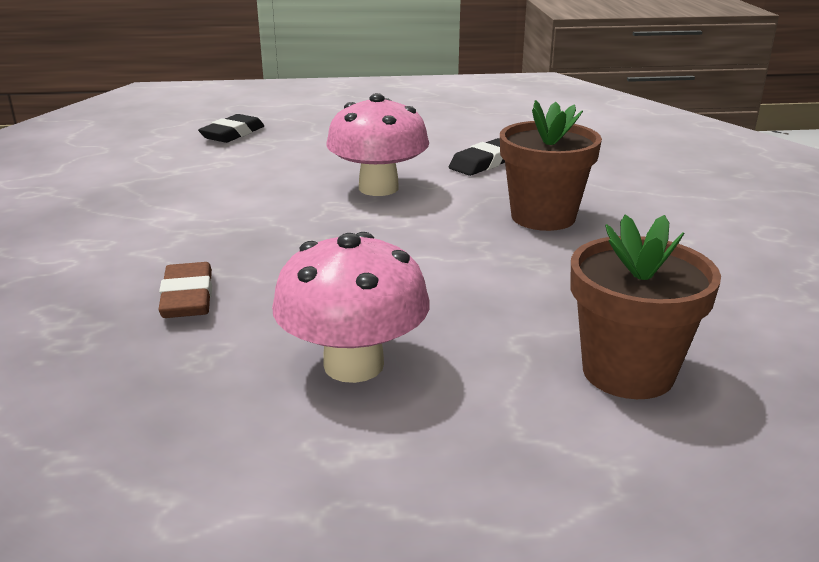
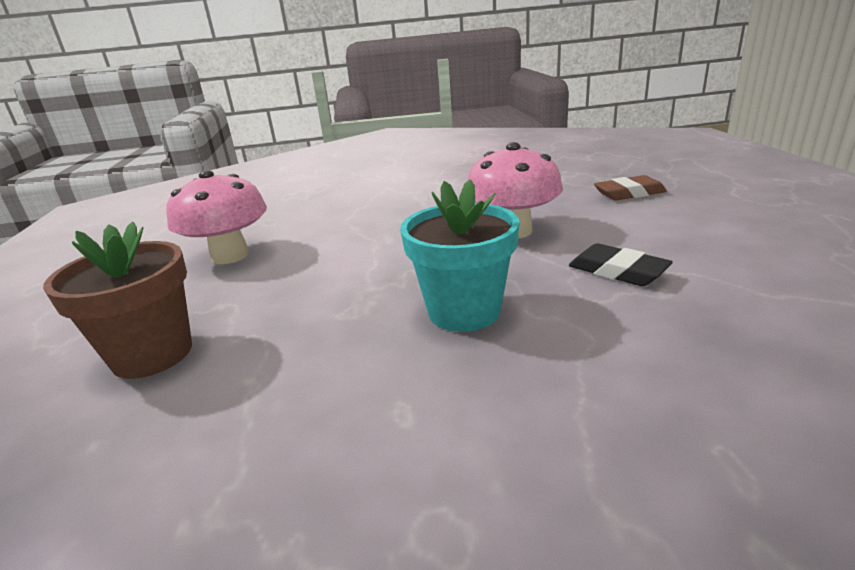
camera: 90 degrees right, 0 degrees up
(187, 297) = (327, 207): brown eraser -> brown eraser (629, 193)
(232, 134) = (610, 170): black eraser -> none
(543, 217) = (464, 311): brown flower pot -> turquoise flower pot

